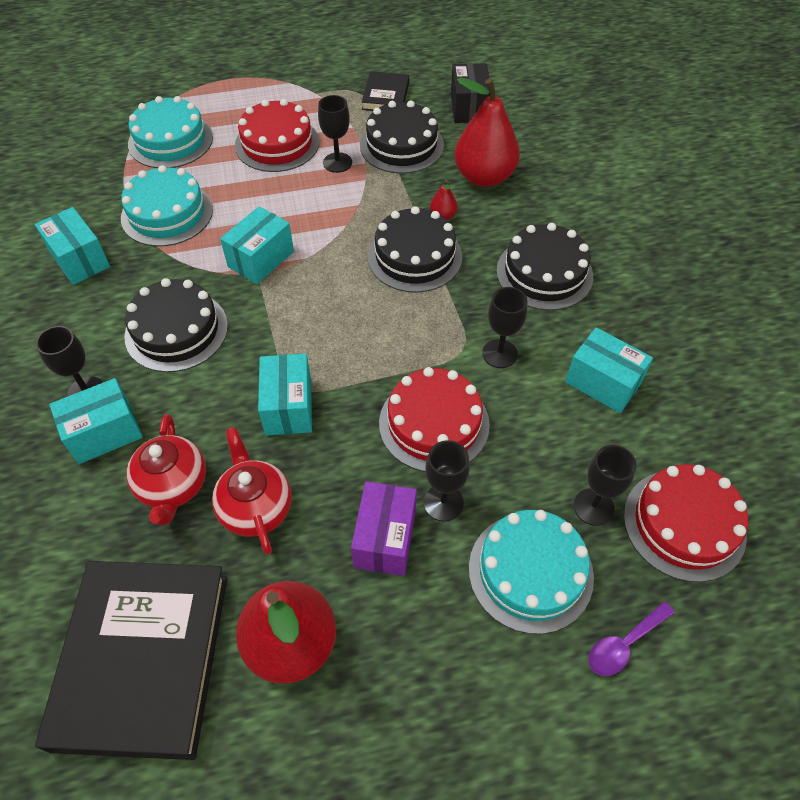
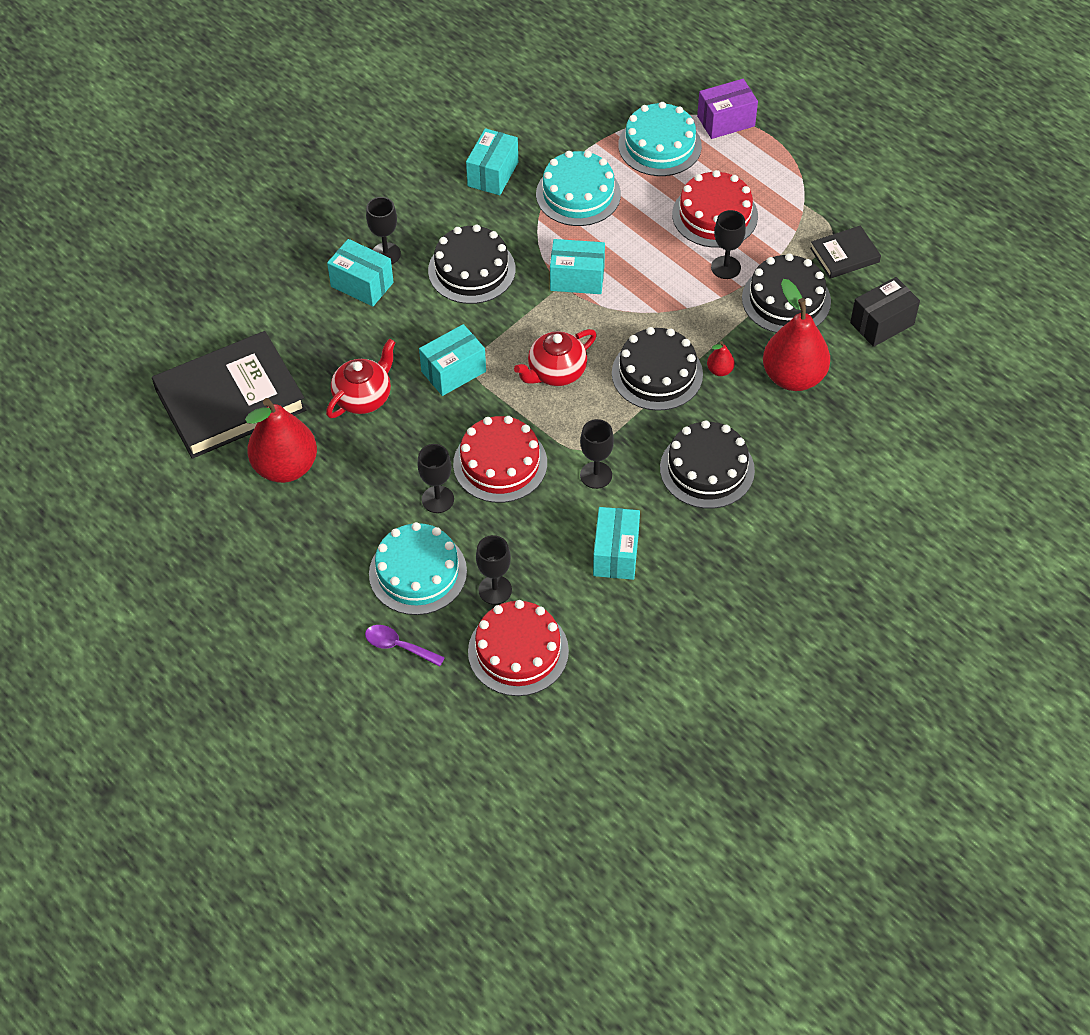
camera: 60 degrees right, 0 degrees up
(173, 486) = (349, 345): red teapot -> red teapot (556, 372)
(385, 538) = (388, 479): purple box -> purple box (726, 121)

